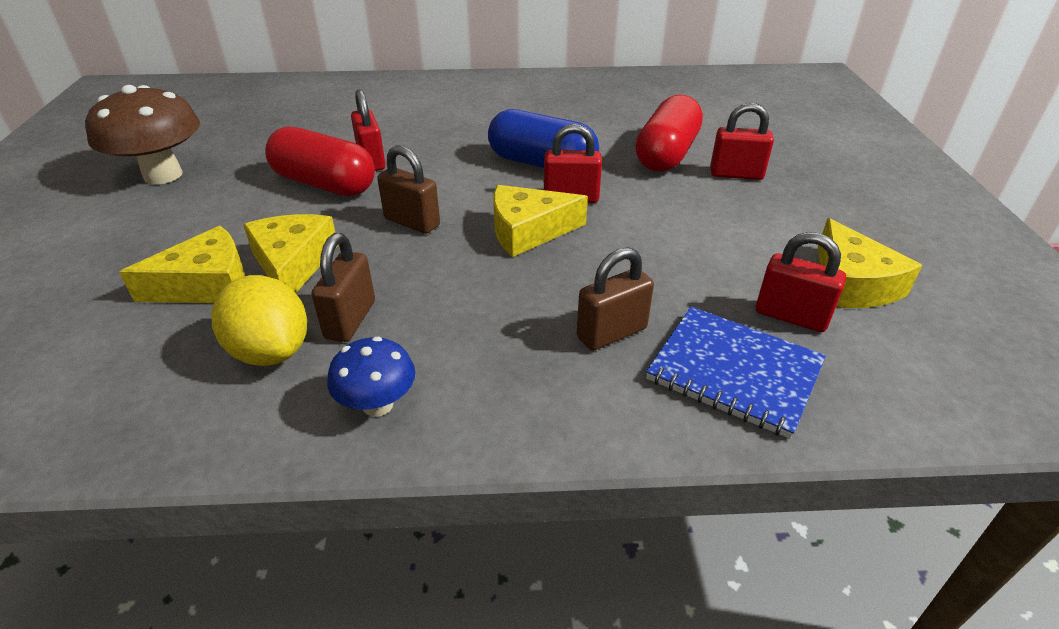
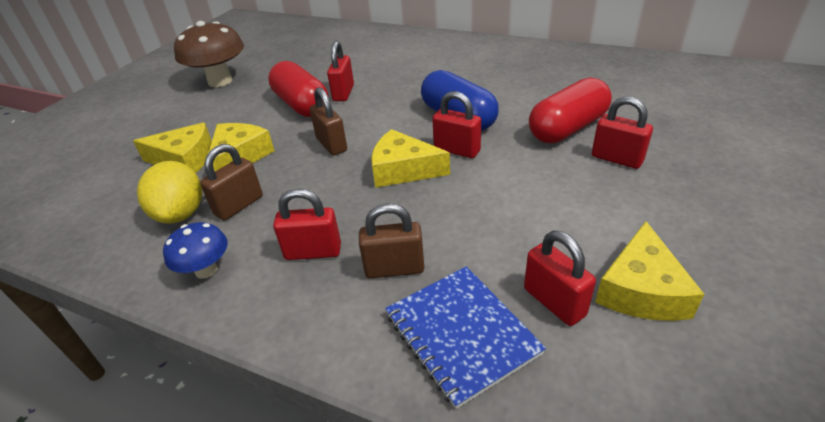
camera: 30 degrees right, 0 degrees up
(501, 343) = (313, 252): none -> red padlock

